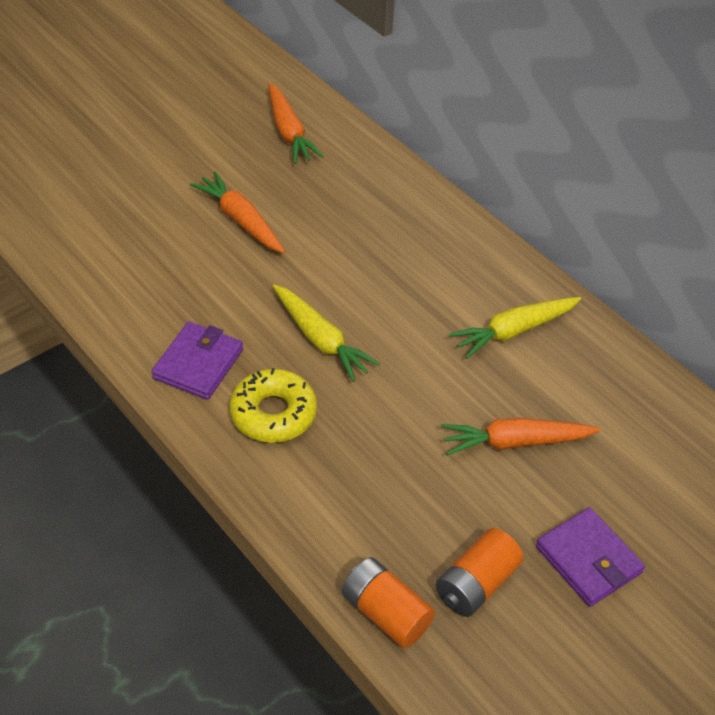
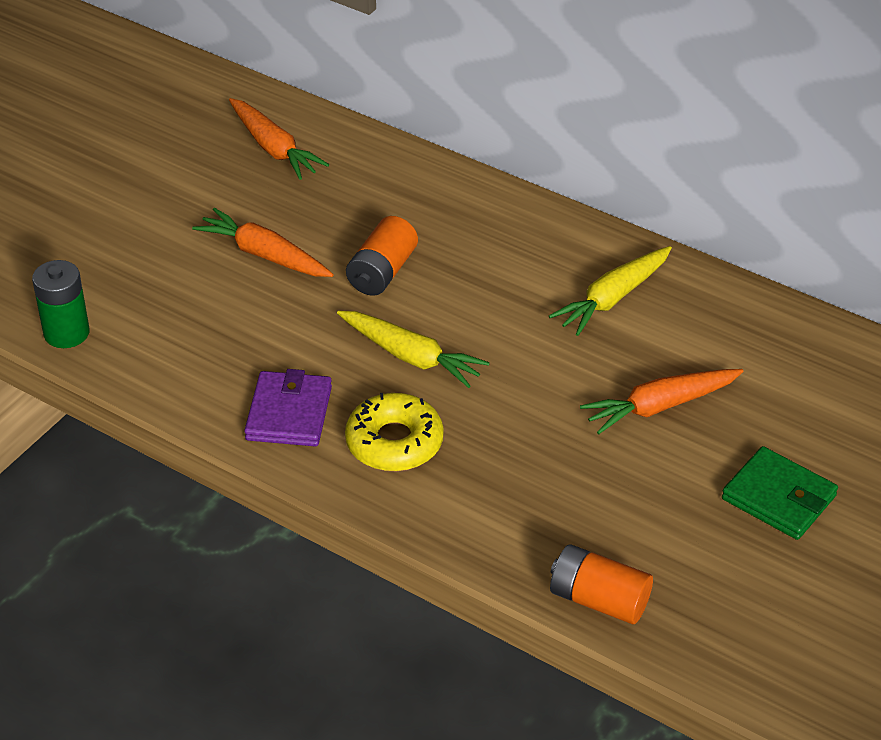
camera: 15 degrees left, 5 degrees down
(56, 248) = (66, 333): none -> green battery
(476, 584) = (677, 549): orange battery -> orange battery (382, 272)
(588, 560) = (779, 498): purple wallet -> green wallet

